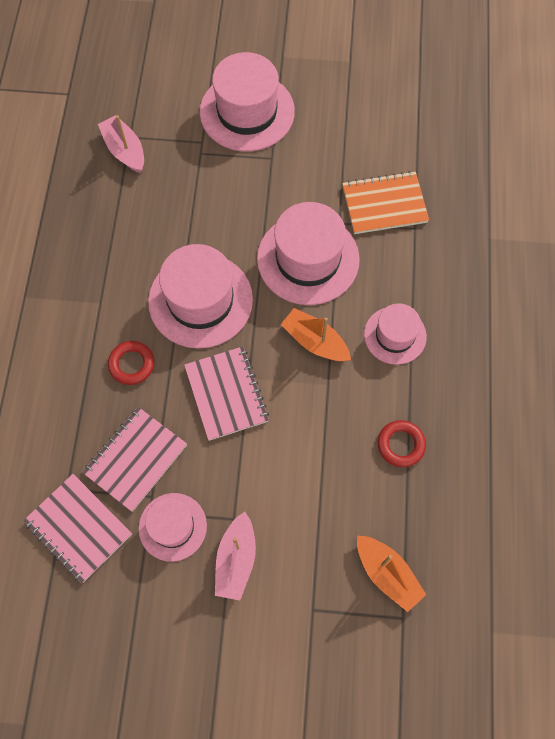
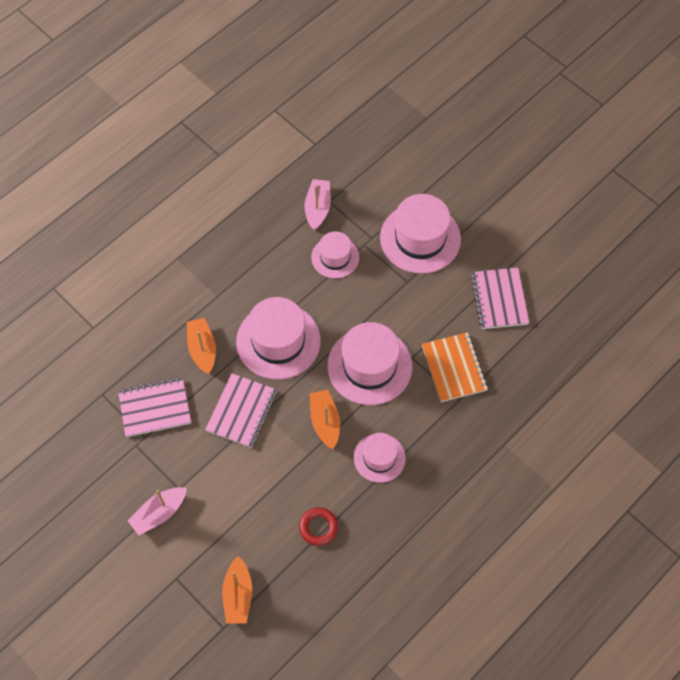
camera: 40 degrees right, 5 degrees down
(78, 528) = (89, 422): pink notebook -> pink notebook (499, 299)
(131, 364) = (202, 349): red ring -> orange boat
(172, 526) = (141, 464): pink hat -> pink hat (335, 257)
(384, 204) = (454, 368): orange notebook -> orange notebook turned 45 degrees clockwise

